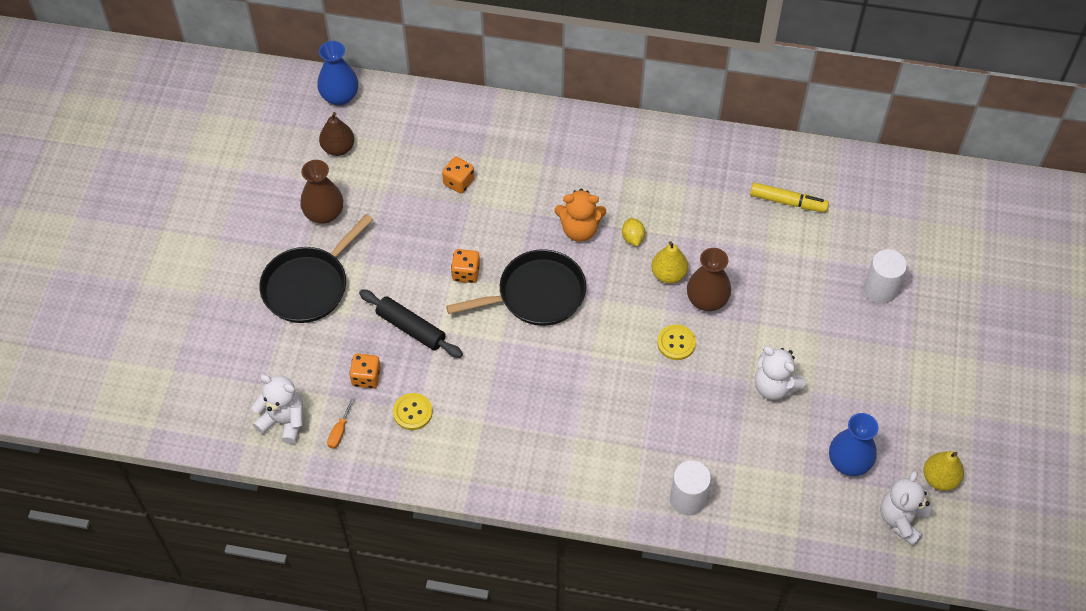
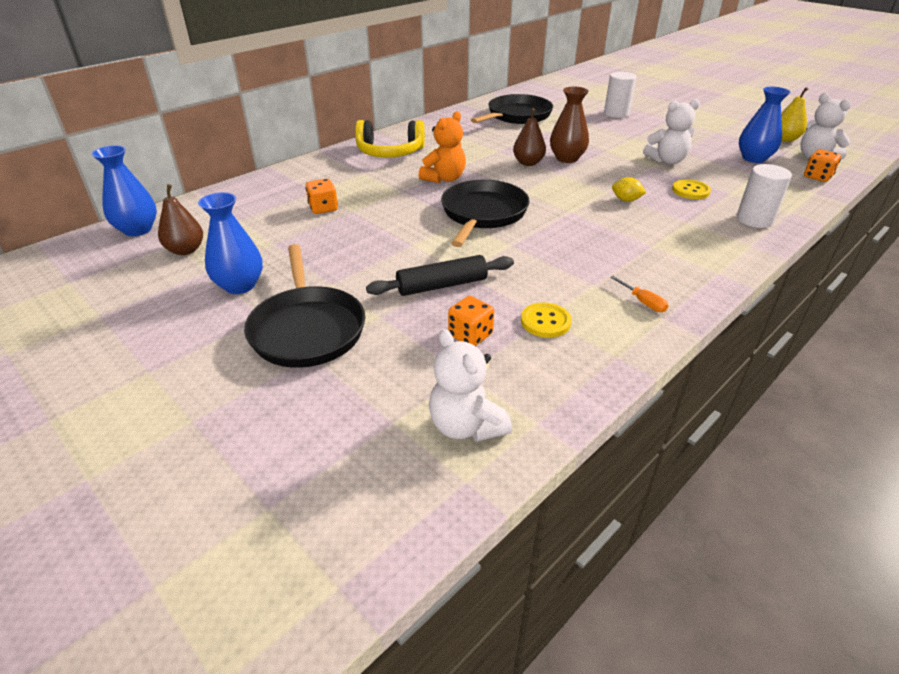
camera: 55 degrees left, 20 degrees down
(284, 421) = (466, 426): white teddy bear -> white teddy bear turned 90 degrees counterclockwise
(324, 214) = (240, 285): brown vase -> blue vase
(339, 431) = (524, 383): orange screwdriver -> orange screwdriver (643, 302)
(466, 273) = (418, 236): orange dice -> orange dice (817, 177)
(599, 155) = (390, 152): none -> yellow headphones
(633, 238) = (479, 164): yellow lemon -> yellow lemon (626, 200)
(668, 274) = (528, 163): yellow pear -> brown pear
(676, 343) = (594, 179): yellow button -> yellow button (690, 191)
(788, 202) = (517, 116): yellow marker -> black pan

